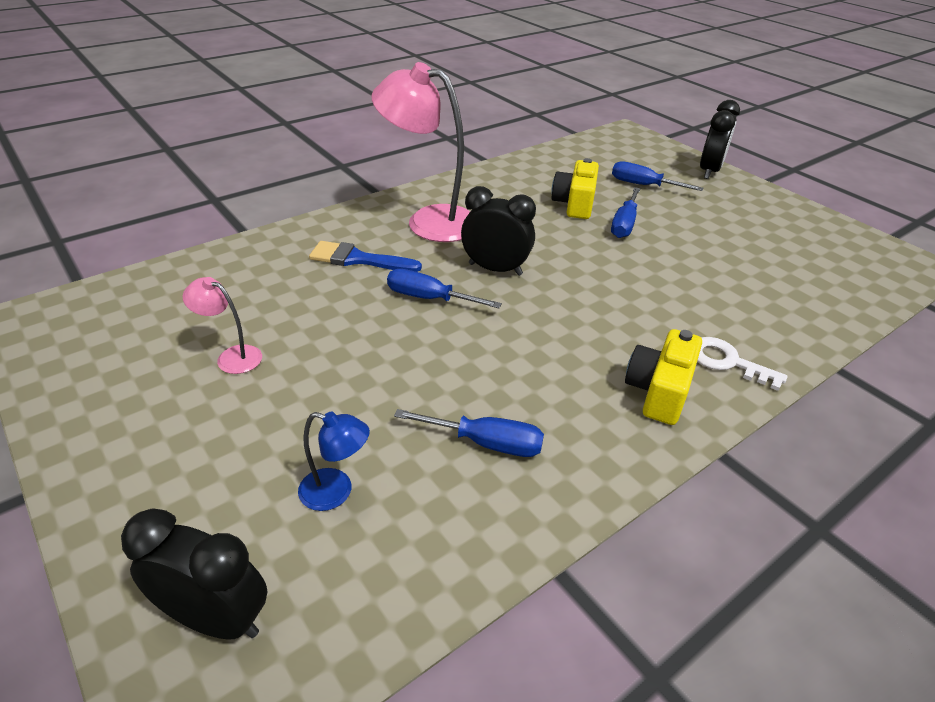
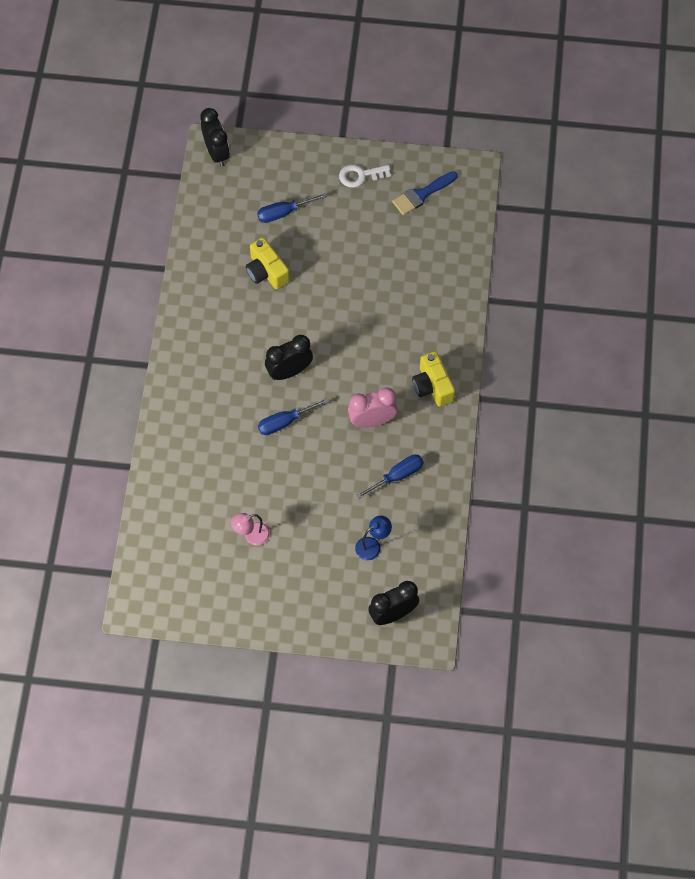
camera: 45 degrees left, 25 degrees up
(358, 259) = (218, 429): blue brush -> blue brush (422, 194)
(429, 221) = (211, 364): pink lamp -> none
(530, 366) = (372, 421): none -> pink clock
(624, 224) = (310, 268): blue screwdriver -> none
(709, 171) = (304, 157): black clock -> black clock (216, 153)
(727, 362) = (444, 340): white key -> white key (360, 175)

